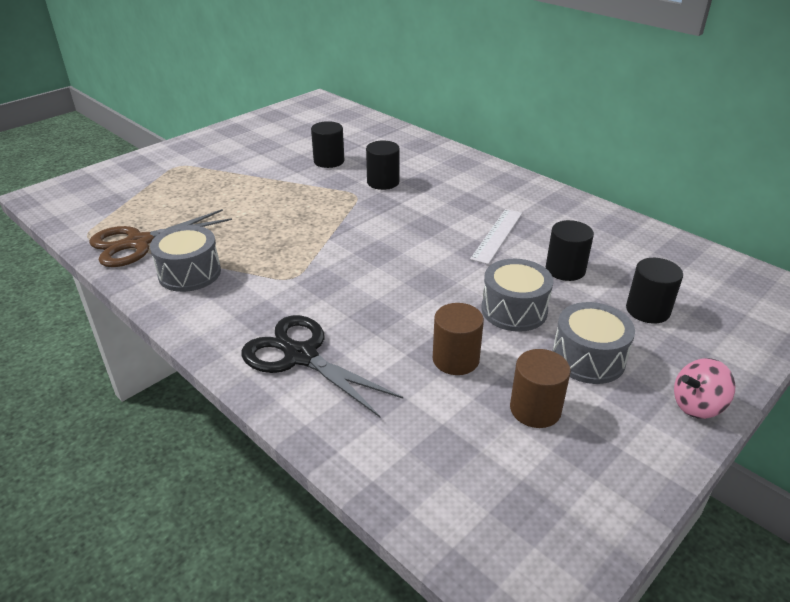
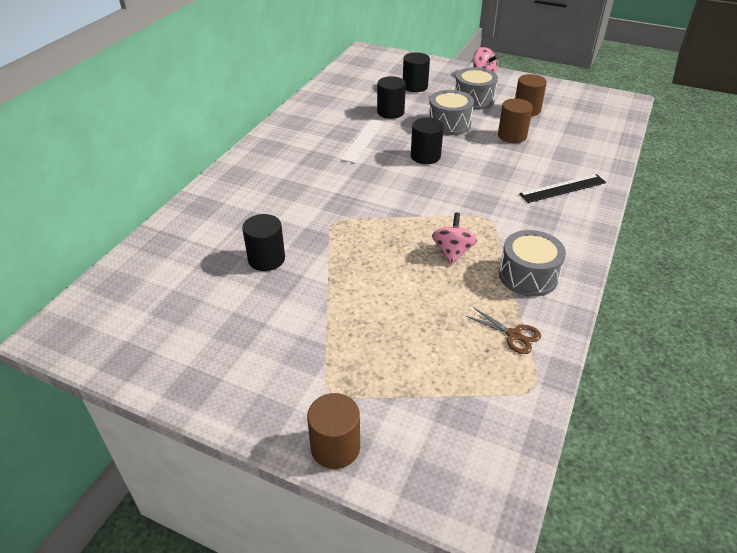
camera: 110 degrees left, 5 degrees up
(138, 243) = (514, 335): brown scissors -> brown scissors, size x0.49
(140, 161) = (335, 447): none -> brown cylinder
(260, 242) = (452, 252): none -> pink spinning top
(300, 356) = (563, 188): black scissors -> black ruler
(383, 182) = (301, 211): black cylinder -> black cylinder (425, 156)
(497, 235) = (363, 140): white ruler -> white ruler turned 75 degrees counterclockwise

